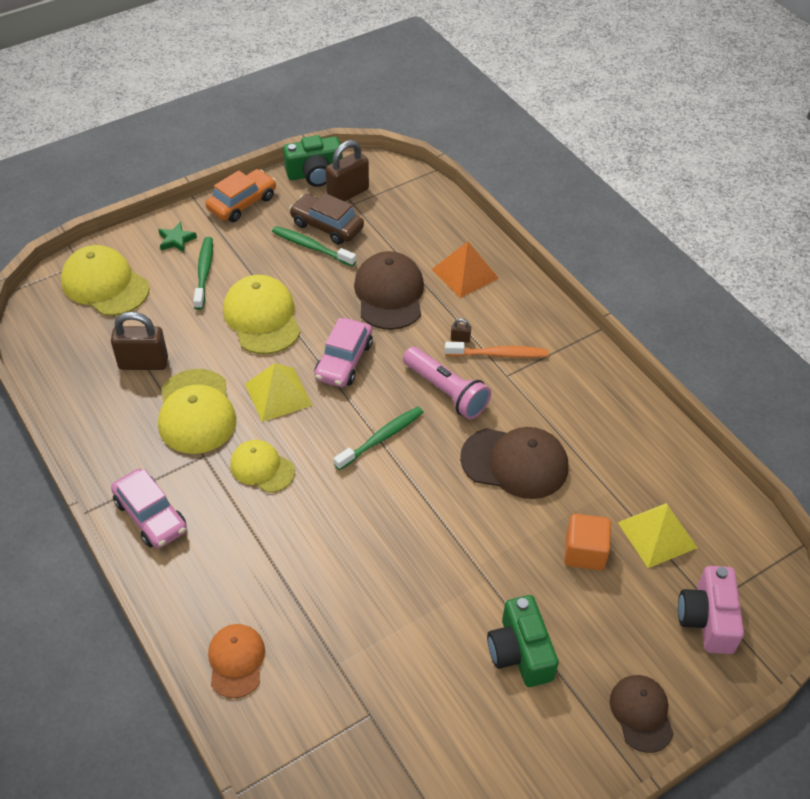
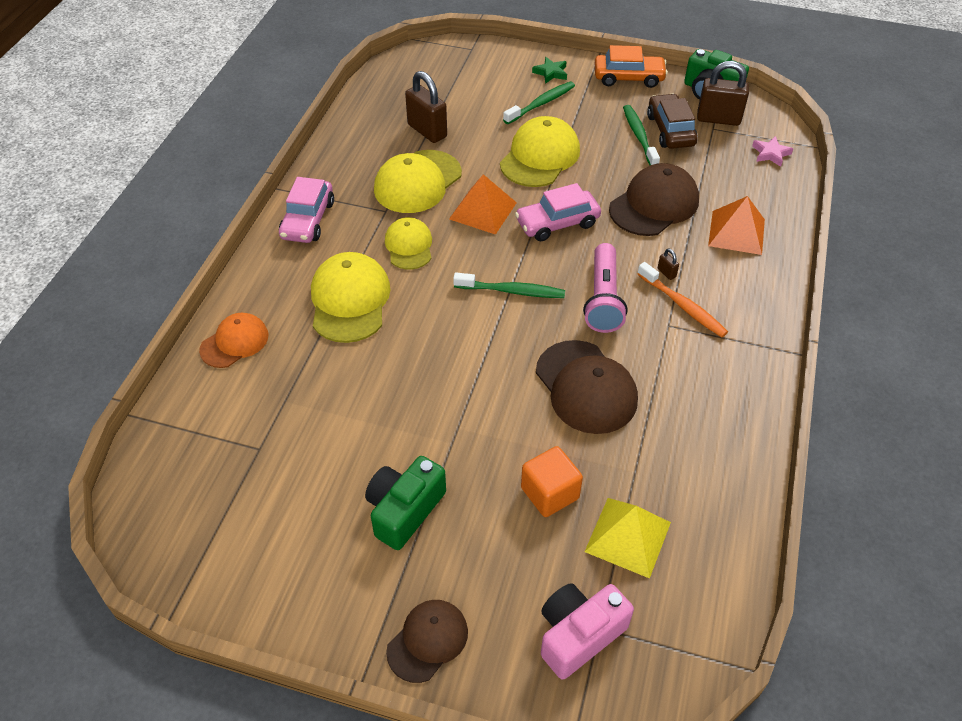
camera: 50 degrees right, 0 degrees up
(105, 284) = (469, 70): yellow cap -> yellow cap (350, 300)
(278, 394) = (483, 210): yellow pyramid -> orange pyramid
(414, 196) = (770, 154): none -> pink star

